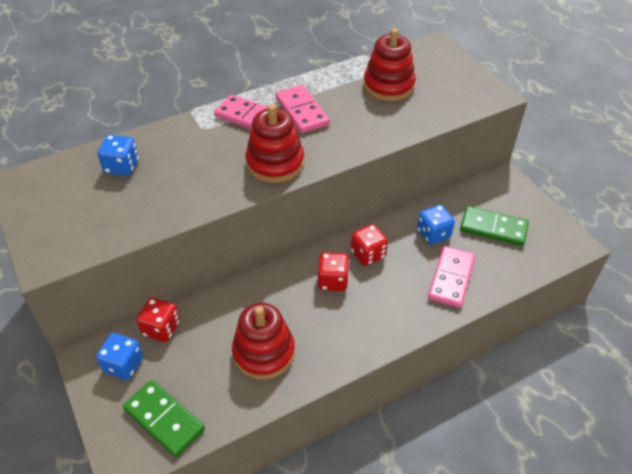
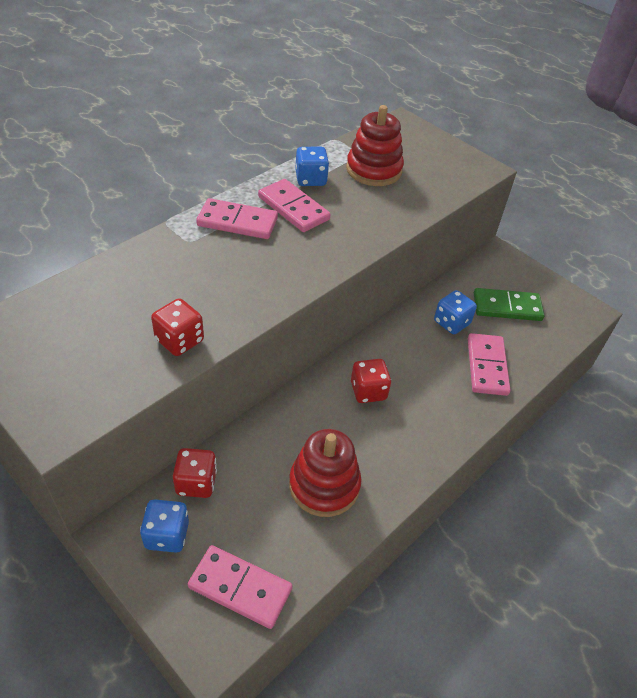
camera: 20 degrees left, 0 degrees up
(122, 167) = (108, 299): blue dice -> blue dice (311, 179)
(164, 419) = (240, 588): green domino -> pink domino
(275, 163) = (288, 269): red stacking toy -> none
(368, 254) = (394, 355): red dice -> red dice (179, 340)

